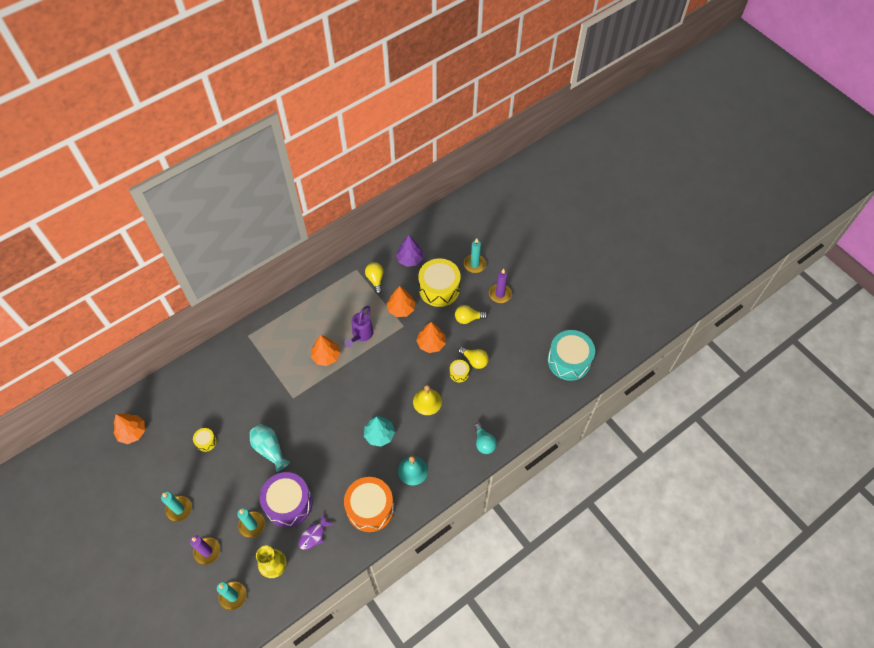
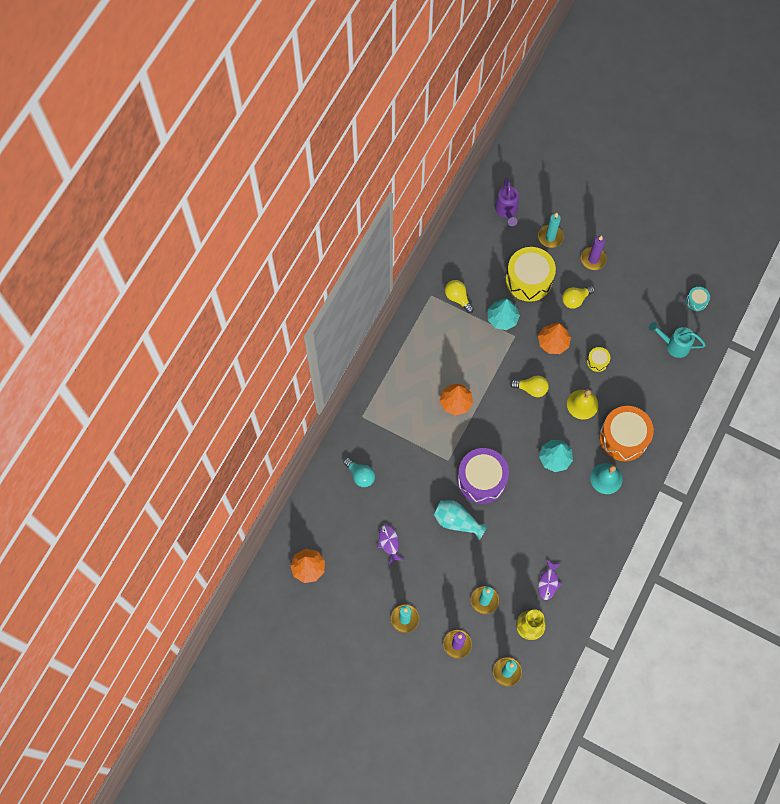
camera: 25 degrees left, 10 degrees up
(206, 442) = (389, 543): yellow drum -> purple fish
(288, 503) = (507, 564): purple drum -> purple drum (481, 480)
(361, 335) = (478, 364): purple watering can -> purple watering can (506, 211)
(370, 508) = (586, 532): orange drum -> orange drum (623, 438)
(401, 308) = (502, 318): orange tree -> turquoise tree
(410, 259) = (480, 259): purple tree -> none
(474, 360) = (605, 341): yellow light bulb -> yellow light bulb (531, 389)
(484, 443) = (658, 421): turquoise light bulb -> turquoise light bulb (360, 475)
(530, 387) = (674, 345): none -> turquoise watering can
(569, 361) = (696, 301): turquoise drum -> turquoise drum, size x0.45

